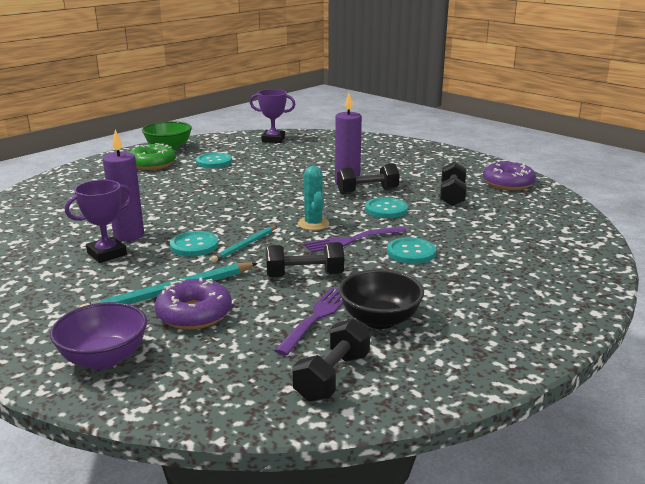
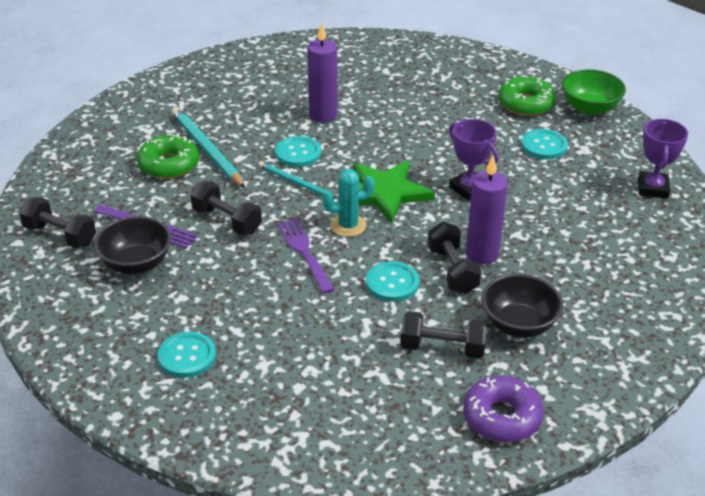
camera: 90 degrees right, 15 degrees up
(104, 358) = (116, 132): purple bowl -> none
(107, 254) = (284, 109): purple trophy -> purple trophy (469, 189)
(194, 314) = (169, 164): purple donut -> green donut
(267, 211) = (385, 193): none -> green star
(304, 275) = (227, 221): black dumbbell -> black dumbbell turned 45 degrees counterclockwise
(411, 252) = (270, 294): turquoise button -> turquoise button (187, 356)
(420, 176) = (518, 325): none -> black bowl

